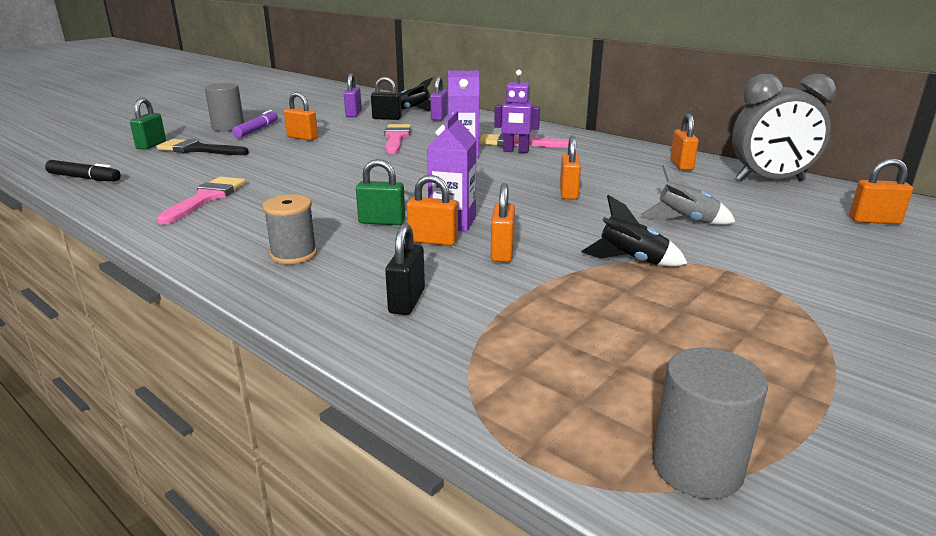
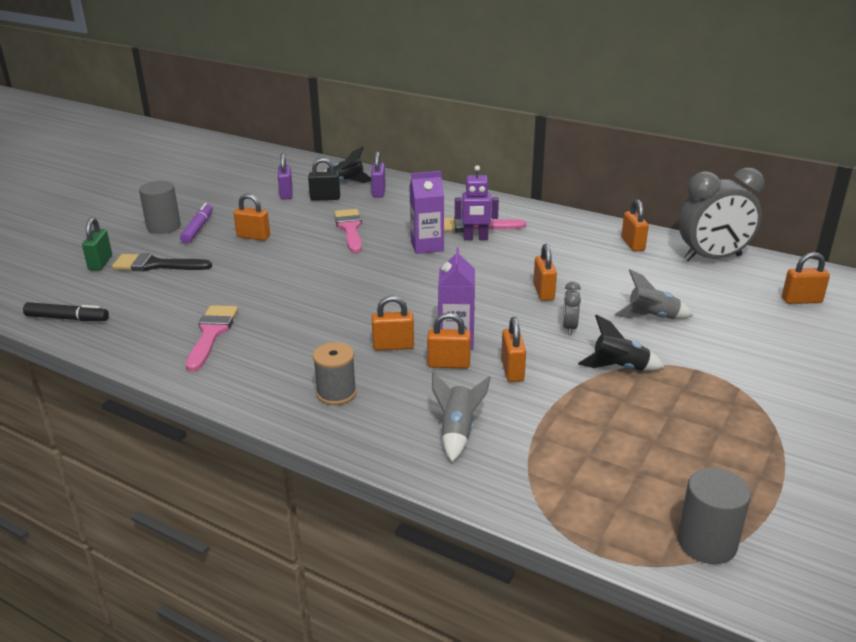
camera: 10 degrees left, 5 degrees up
(382, 222) = (393, 346): green padlock -> orange padlock
(407, 301) = (457, 432): black padlock -> grey rocket
(585, 222) = (569, 327): none -> grey clock

